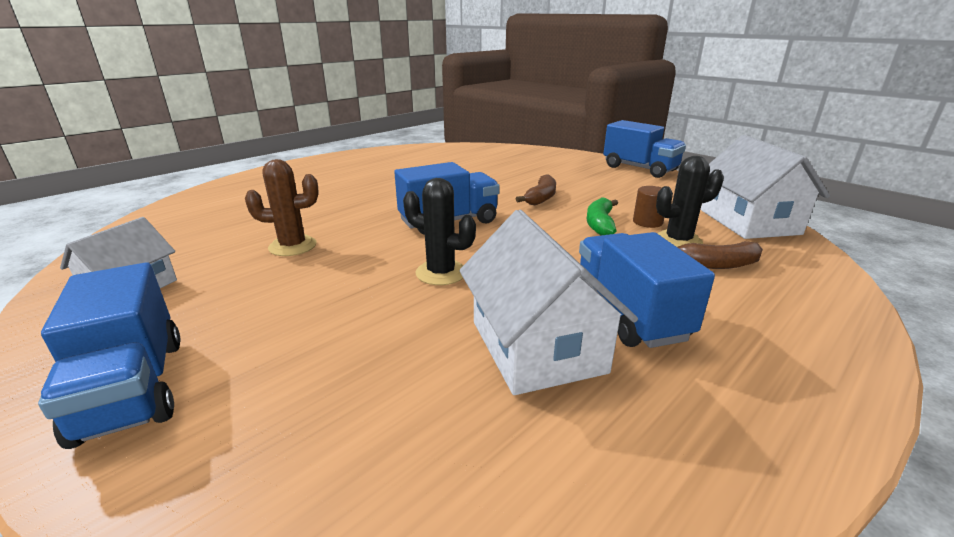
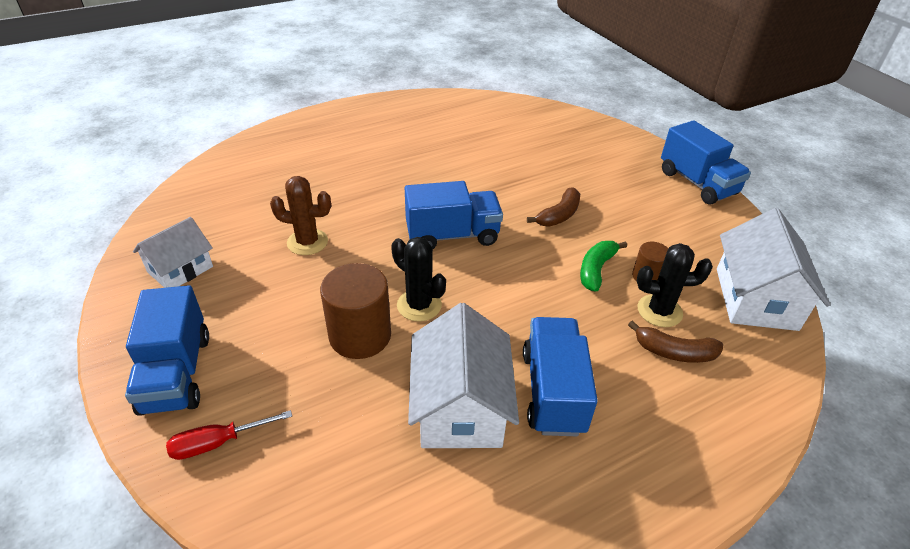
camera: 15 degrees right, 15 degrees up
(211, 457) = (218, 443): none -> red screwdriver
(384, 307) = (360, 335): none -> brown cylinder

